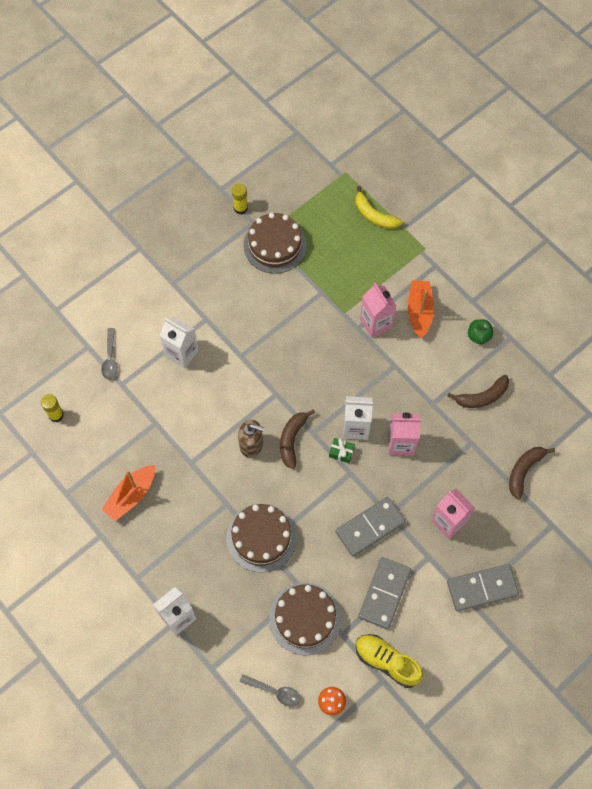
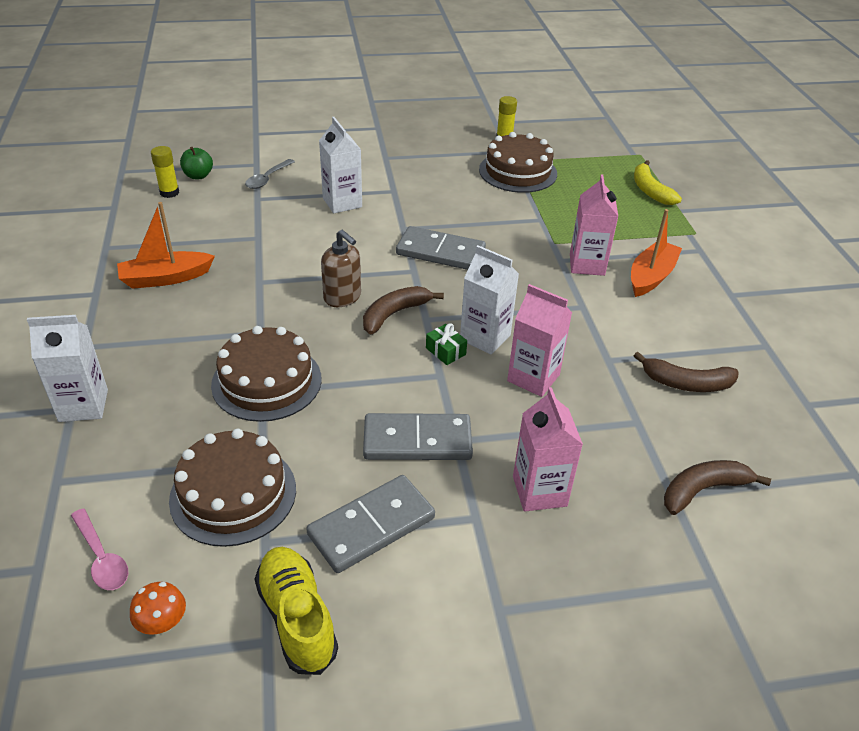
camera: 30 degrees right, 25 degrees down
(275, 691) = (102, 558): grey spoon -> pink spoon
(478, 336) = (719, 326): green apple -> green apple (198, 176)
(482, 588) = (532, 604): grey domino -> grey domino (440, 252)

